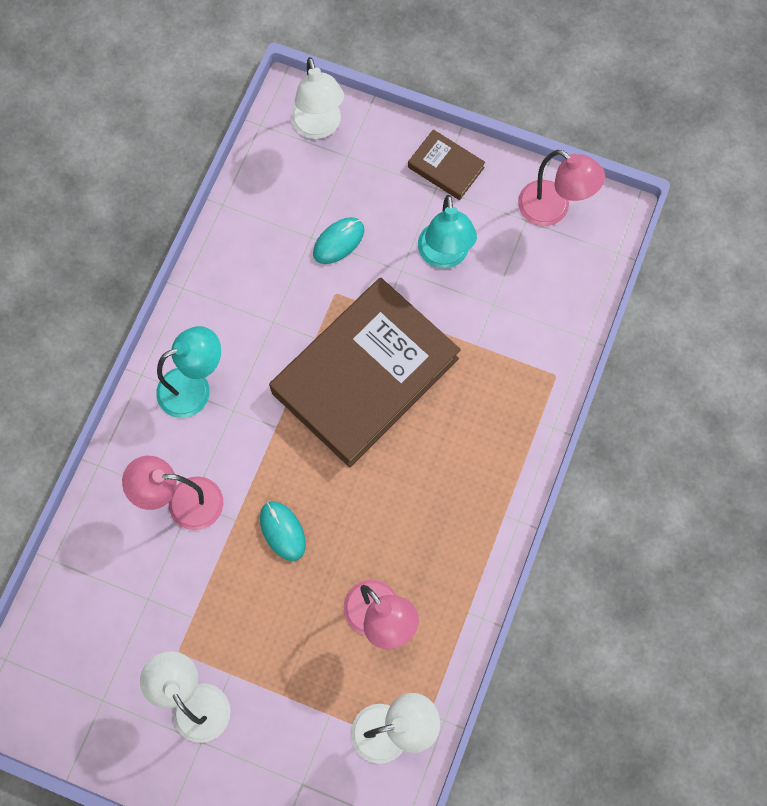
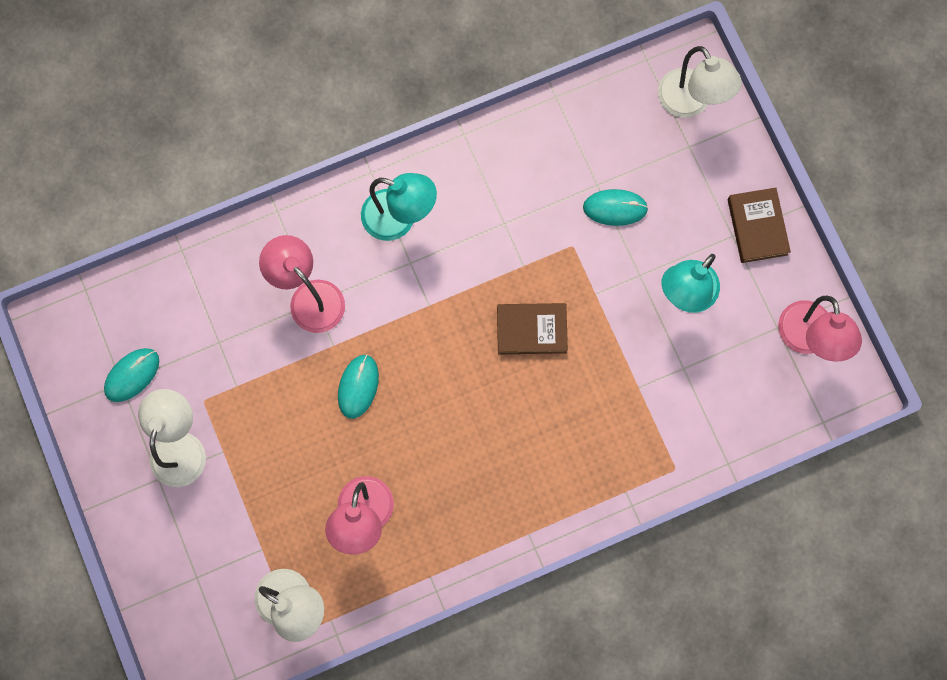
camera: 45 degrees right, 5 degrees up
(105, 686) = (132, 375): none -> turquoise mouse
(319, 127) = (690, 103): white lamp -> white lamp turned 60 degrees counterclockwise
(365, 375) = (531, 330): brown book -> brown book, size x0.42

